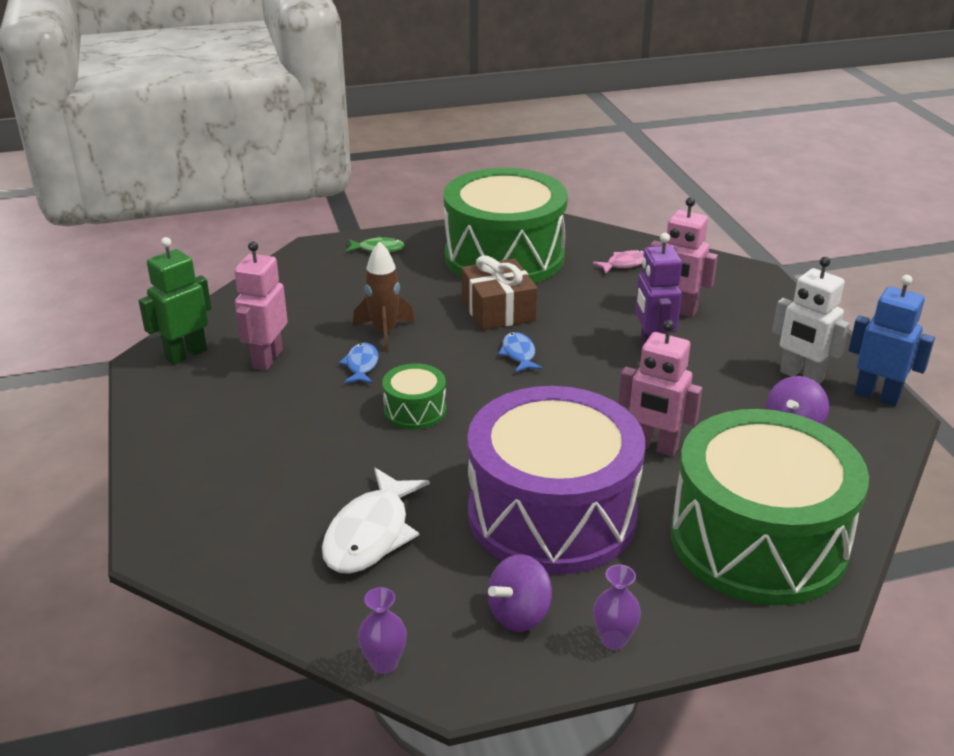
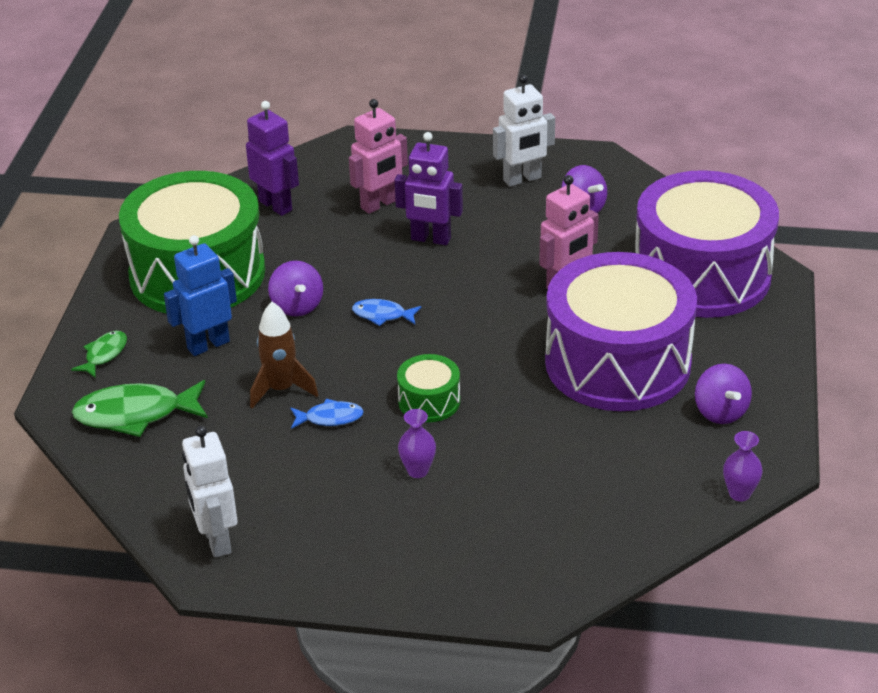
camera: 65 degrees left, 5 degrees up
(186, 354) = (216, 540): green robot -> white robot
(267, 359) = (271, 481): pink robot -> none
(316, 280) = (135, 414): none -> green fish
(361, 365) = (330, 418): blue fish -> blue fish turned 150 degrees clockwise
(371, 534) = (588, 468): white fish -> none
(498, 310) = (297, 306): brown gift -> purple spinning top
(613, 640) = (766, 374): purple vase -> purple vase (418, 471)
(625, 264) = (276, 205): pink fish -> purple robot
(758, 541) = (701, 274): green drum -> purple drum
(877, 396) = (571, 155): blue robot -> blue robot (208, 345)

